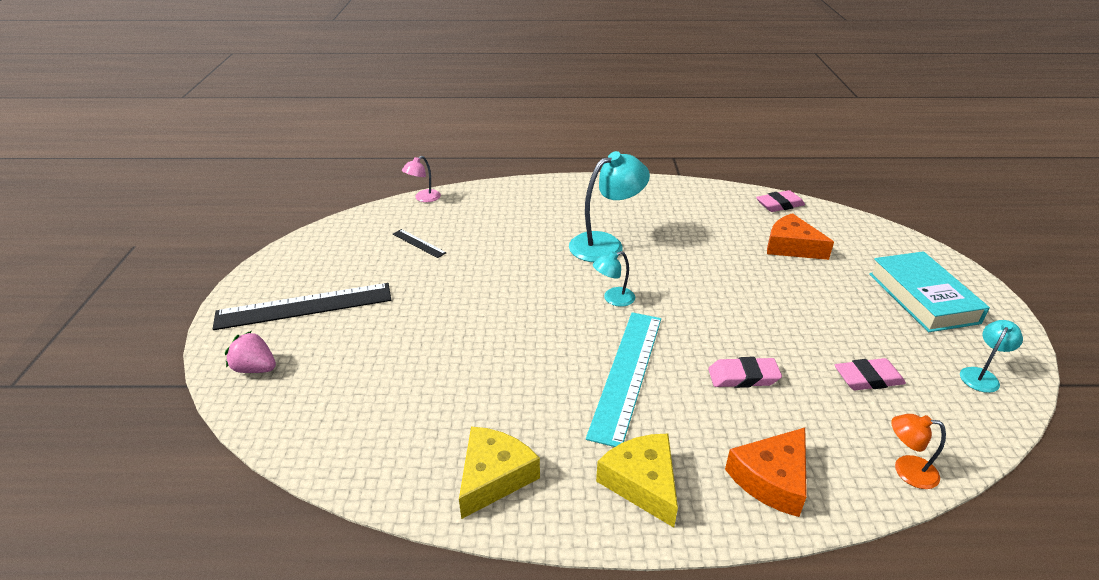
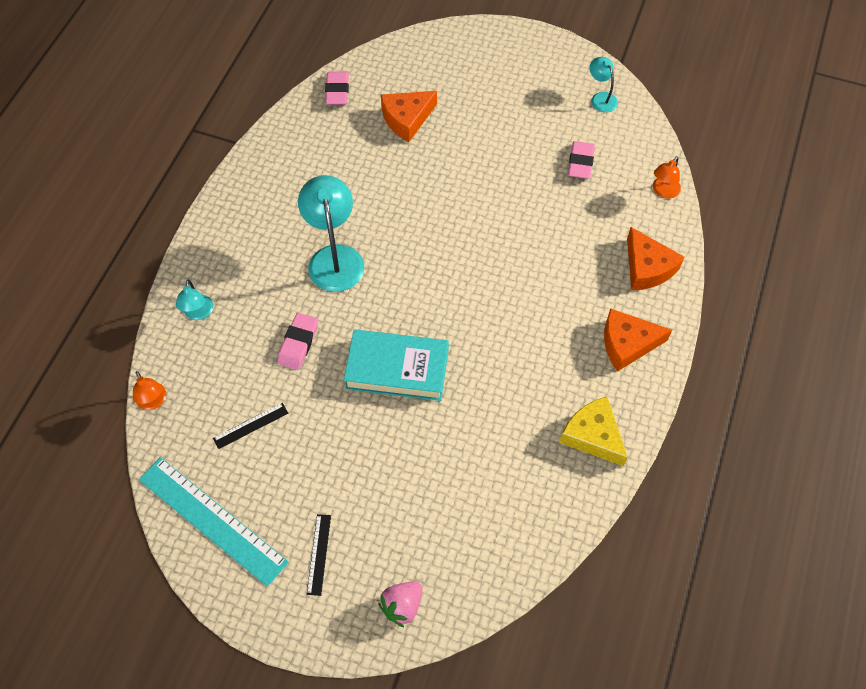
camera: 70 degrees left, 25 degrees up
(304, 306) = (319, 554): black ruler -> black ruler, size x0.45
(423, 198) = (153, 402): pink lamp -> orange lamp
(613, 299) = (422, 284): turquoise lamp -> turquoise lamp (198, 313)
(627, 374) = (519, 311): turquoise ruler -> turquoise ruler (212, 520)
(642, 483) = (627, 344): yellow cheese -> orange cheese
(743, 377) = (551, 236): pink eraser -> pink eraser (298, 343)
(922, 298) = (510, 75): turquoise book -> turquoise book (397, 369)

